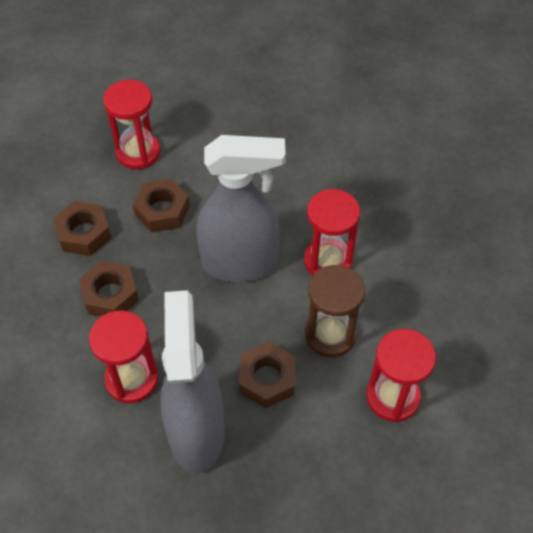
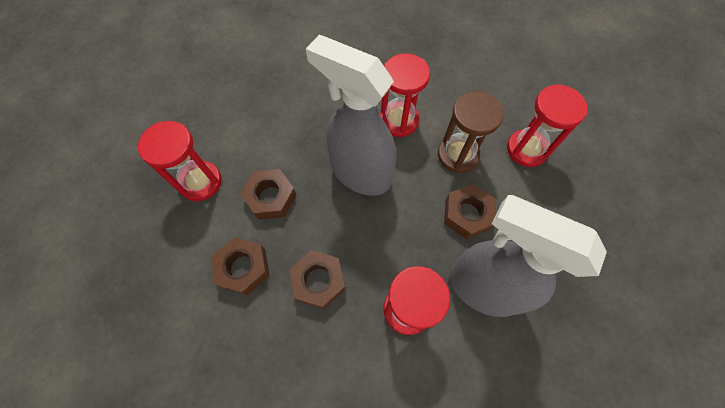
camera: 55 degrees left, 10 degrees up
(240, 263) = (360, 173): grey spray bottle -> grey spray bottle turned 90 degrees counterclockwise

